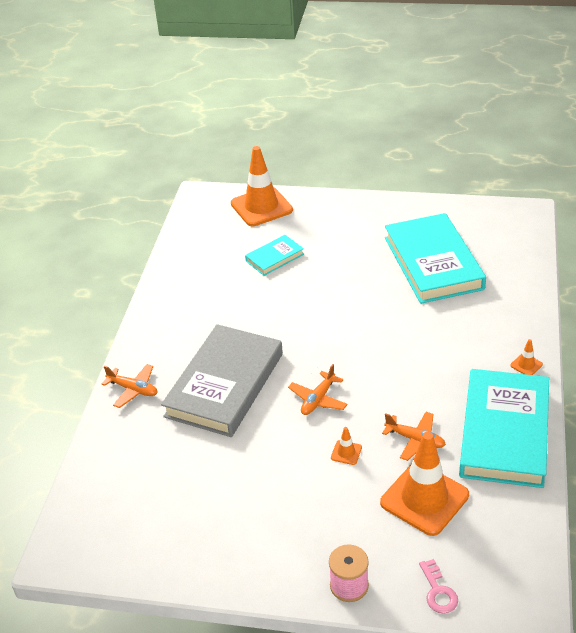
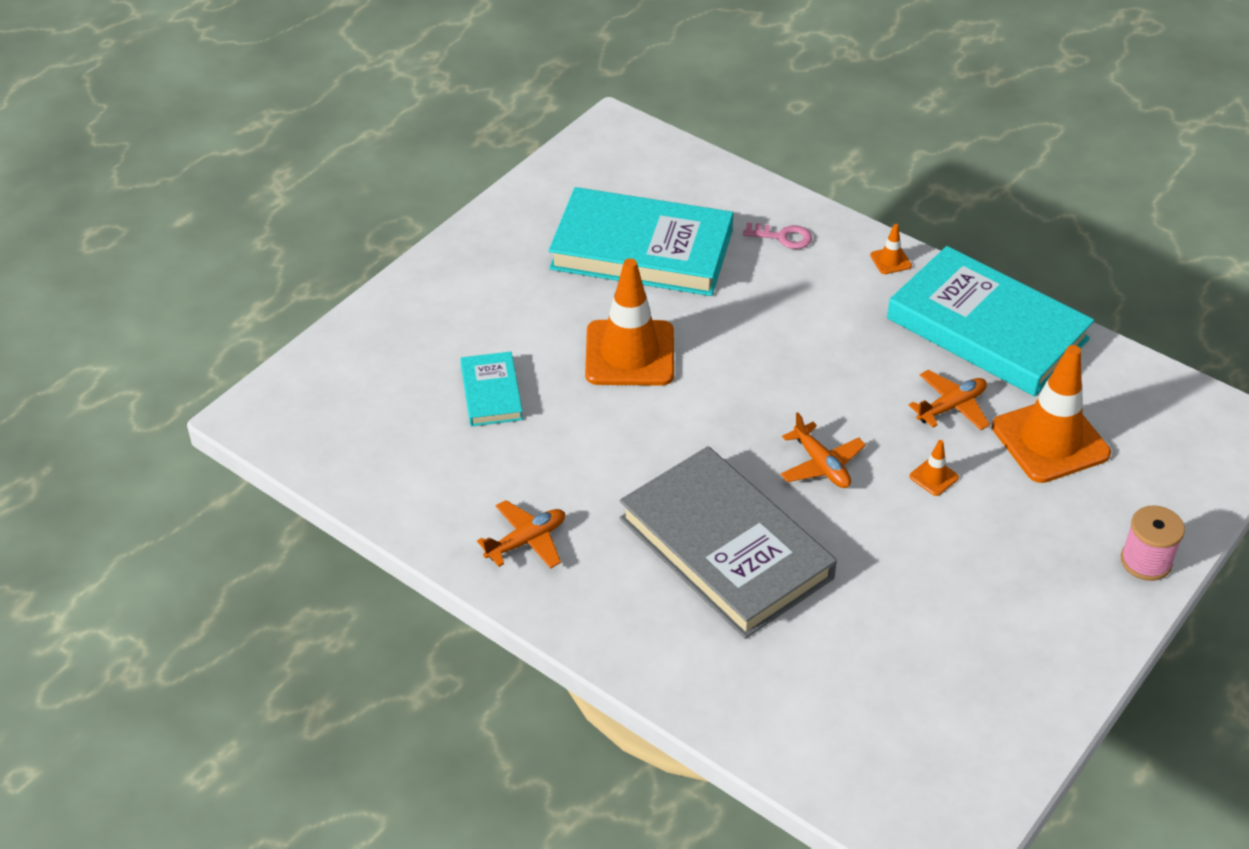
camera: 65 degrees left, 5 degrees up
(133, 389) = (661, 655): orange plane -> orange plane (526, 541)
(261, 207) = (355, 360): orange traffic cone -> orange traffic cone (630, 353)
(438, 591) = (1191, 489): pink key -> pink key (783, 237)

